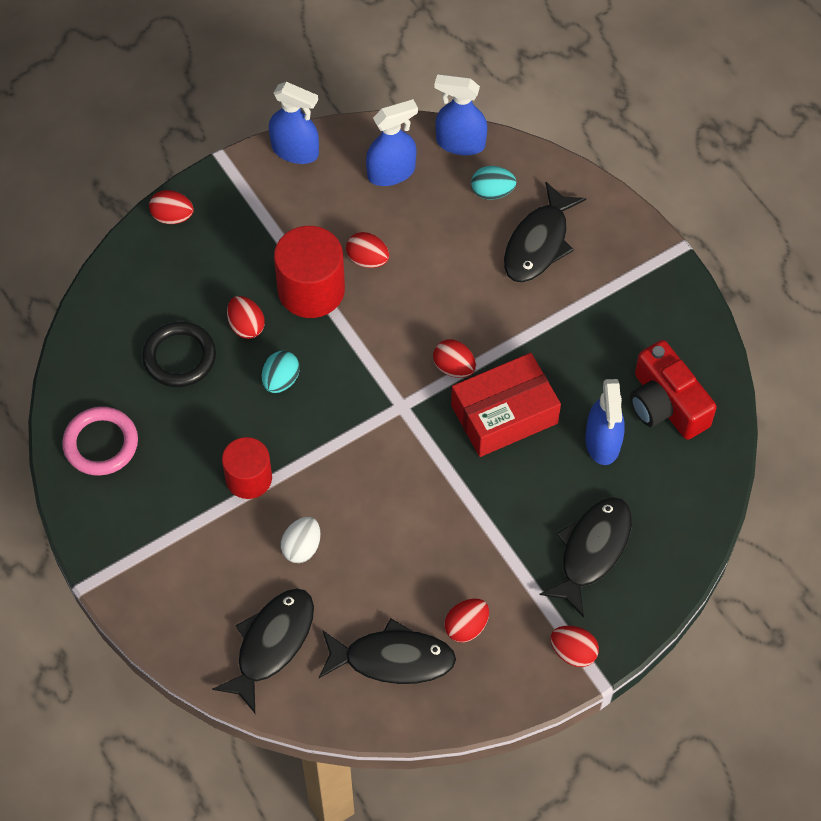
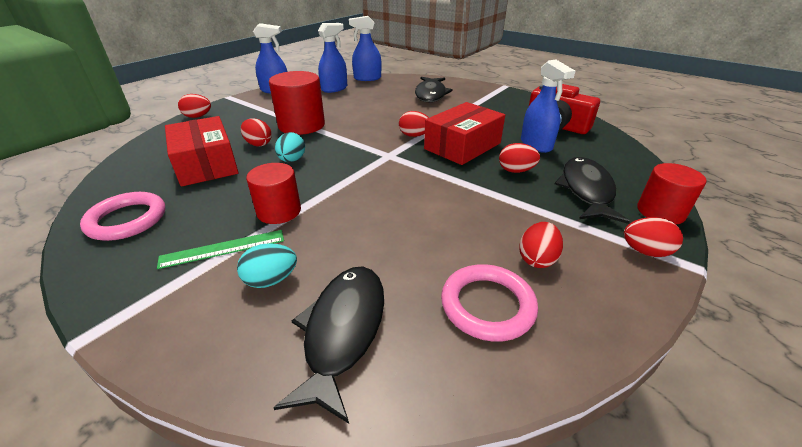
camera: 20 degrees left, 25 degrees down
(179, 357) = (206, 164): black ring -> red box
(190, 518) = (223, 248): none -> green ruler
(302, 547) = (345, 242): white egg -> none
(367, 259) = (334, 112): red egg -> red egg (516, 171)
(392, 659) = (487, 305): black fish -> pink ring
(492, 192) = (394, 86): turquoise egg -> turquoise egg (271, 280)
(641, 610) = (660, 212): none -> red cylinder

